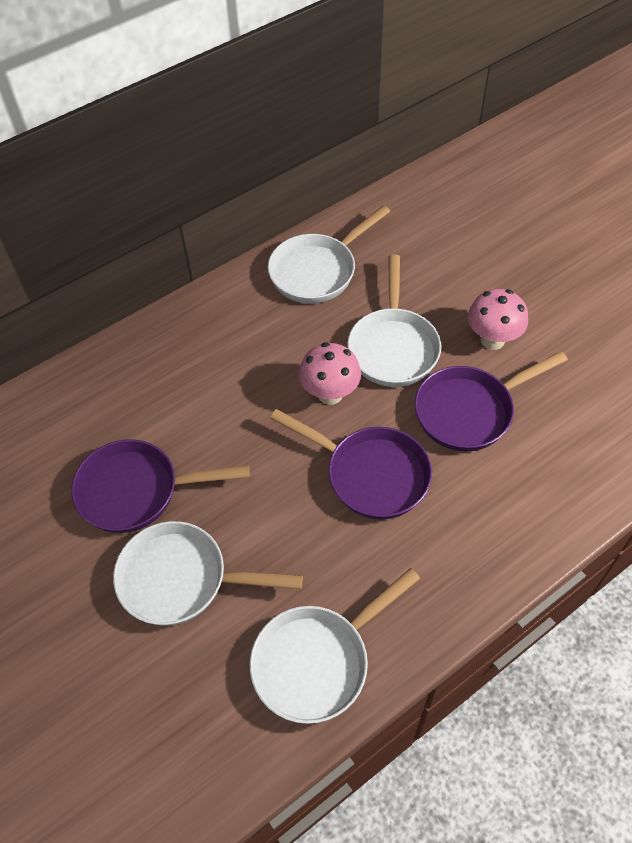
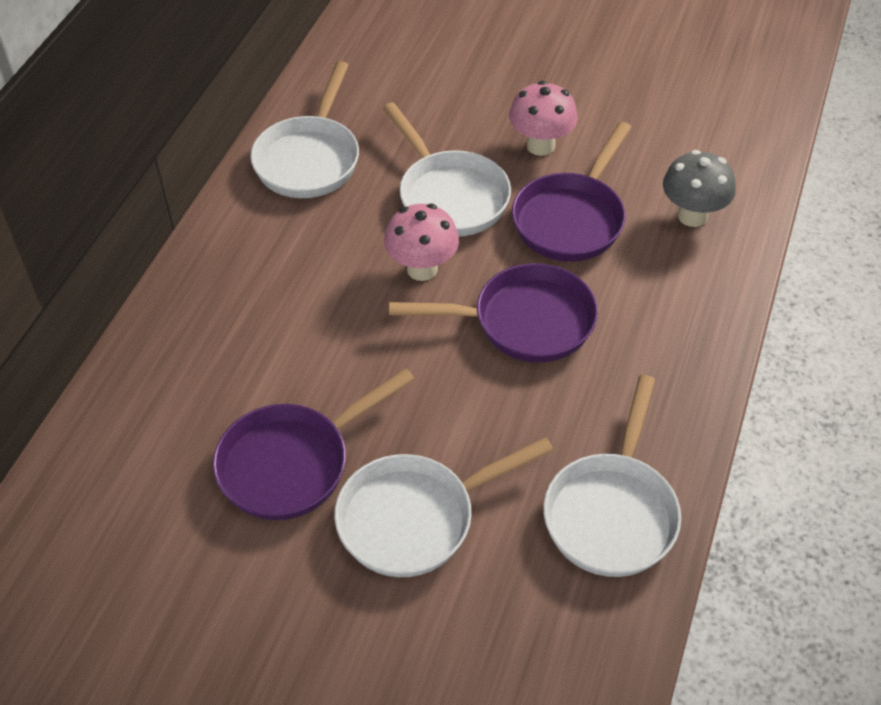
camera: 35 degrees left, 5 degrees down
(569, 457) = (692, 216): none -> grey mushroom

